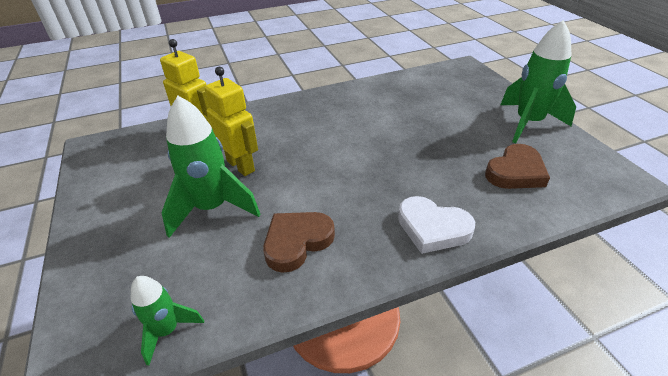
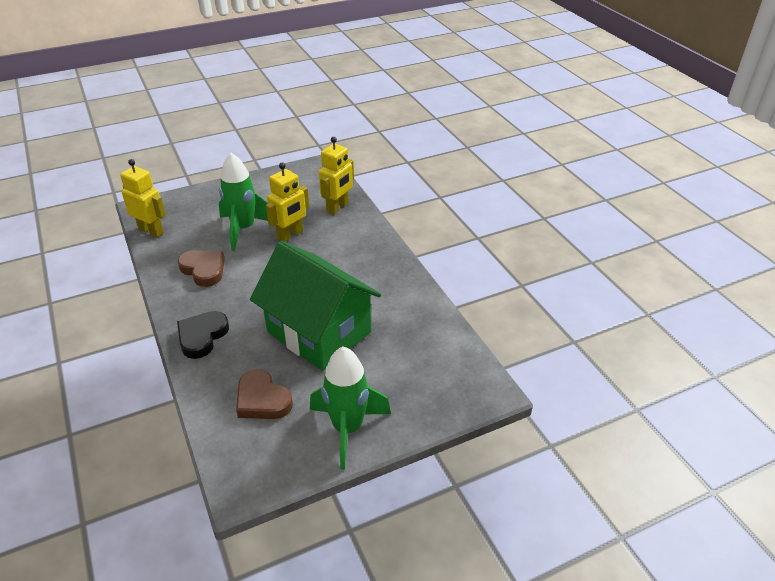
camera: 85 degrees right, 0 degrees up
(167, 331) = (151, 231): green rocket -> yellow robot
(413, 140) = (319, 332): none -> green house
(432, 228) = (202, 336): white heart -> black heart

